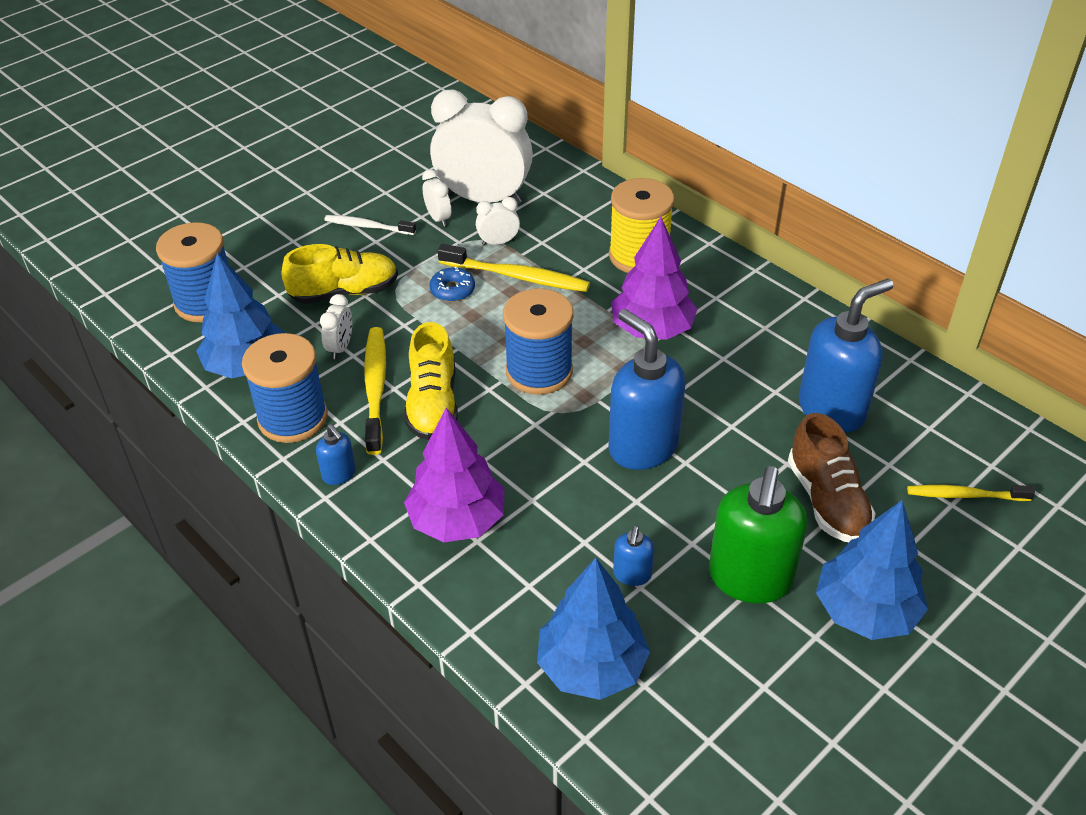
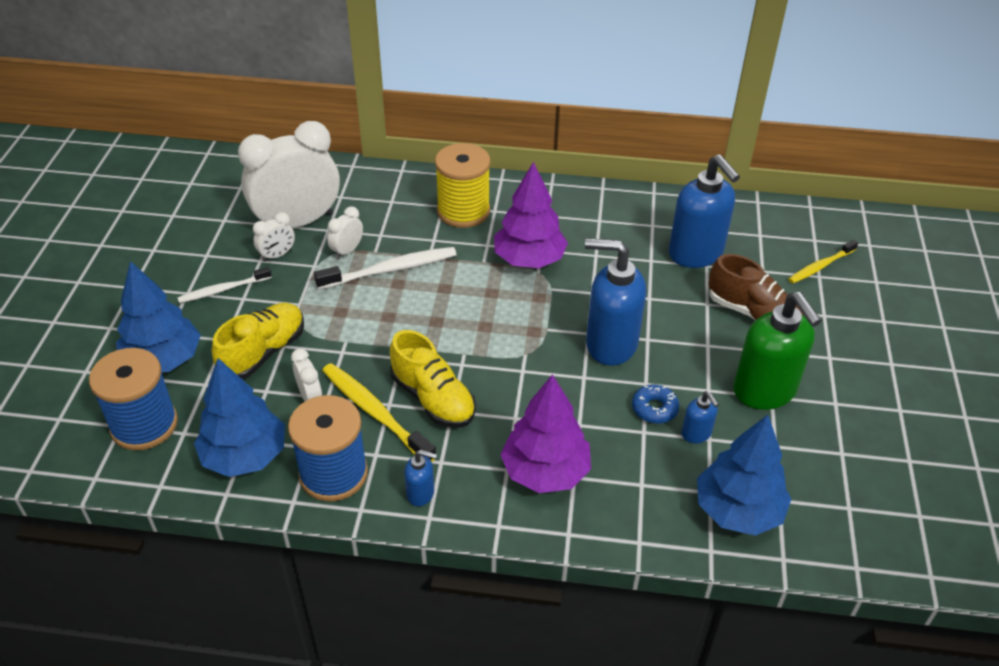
camera: 40 degrees left, 0 degrees up
(438, 218) = (277, 255): white clock -> white clock turned 120 degrees clockwise
(452, 290) = (351, 305): blue donut -> blue donut (654, 409)
(517, 276) = (390, 270): yellow toothbrush -> white toothbrush
(539, 371) = (484, 331): blue spool -> none
(832, 409) = (696, 254): blue soap dispenser -> blue soap dispenser turned 135 degrees clockwise
(865, 611) = (844, 370): blue tree -> blue tree (163, 360)

